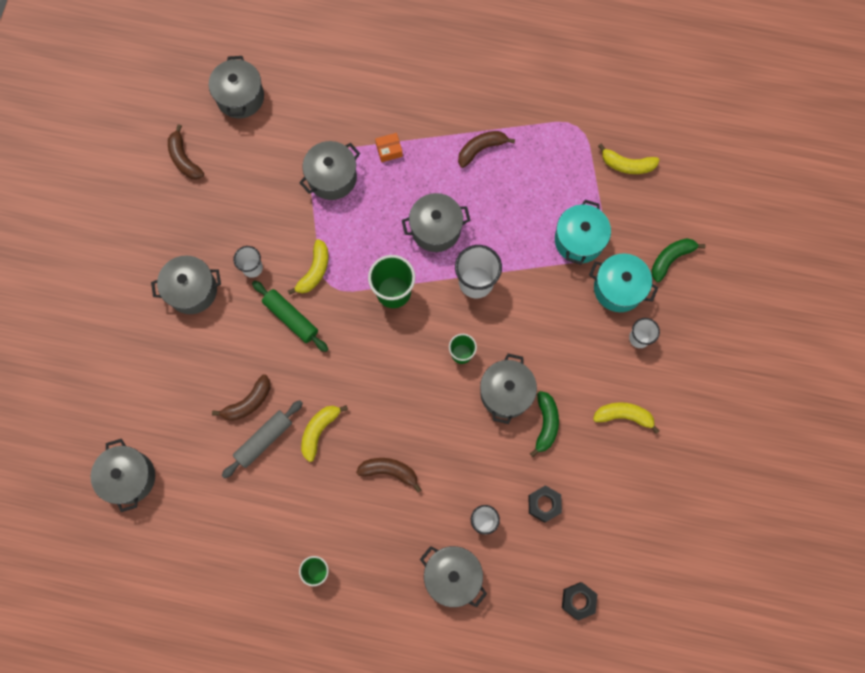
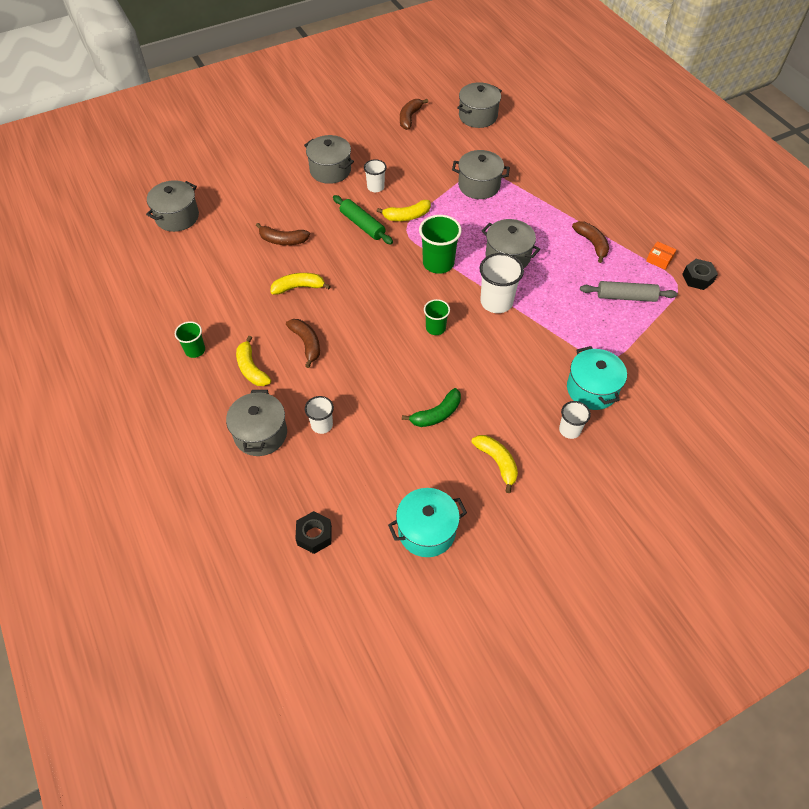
camera: 50 degrees right, 20 degrees down
(264, 440) = (264, 264): grey rolling pin -> grey rolling pin (626, 297)
(291, 318) = (362, 225): green rolling pin -> green rolling pin turned 45 degrees counterclockwise
(389, 150) = (531, 200): orange box -> orange box (659, 259)
(481, 149) = (592, 243): brown banana -> brown banana turned 45 degrees clockwise
(506, 393) = (434, 373): grey pot -> none
(544, 504) = (372, 456): black nut -> black nut (697, 278)
(579, 240) = (598, 340): turquoise pot -> turquoise pot (427, 531)
(627, 165) = (689, 331): yellow banana -> yellow banana (251, 368)
(670, 259) = (655, 407): green banana -> none

